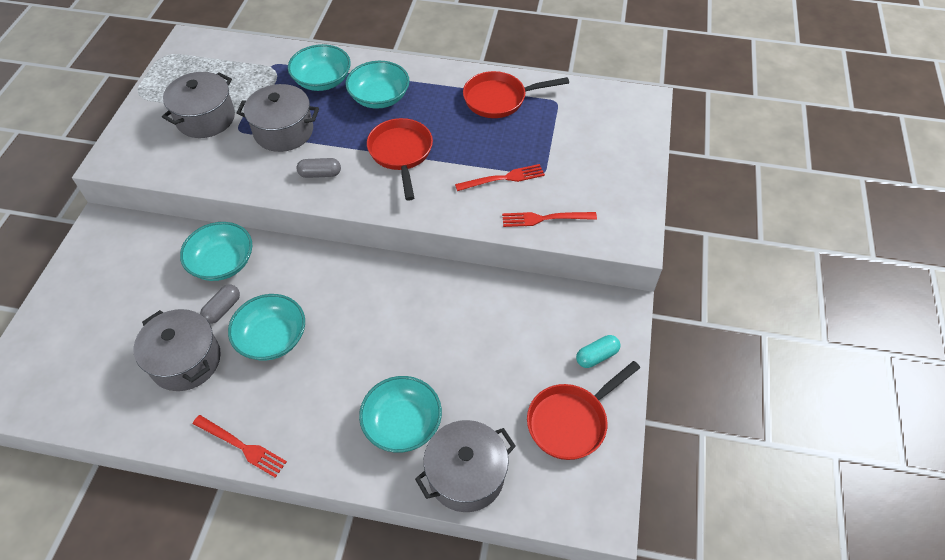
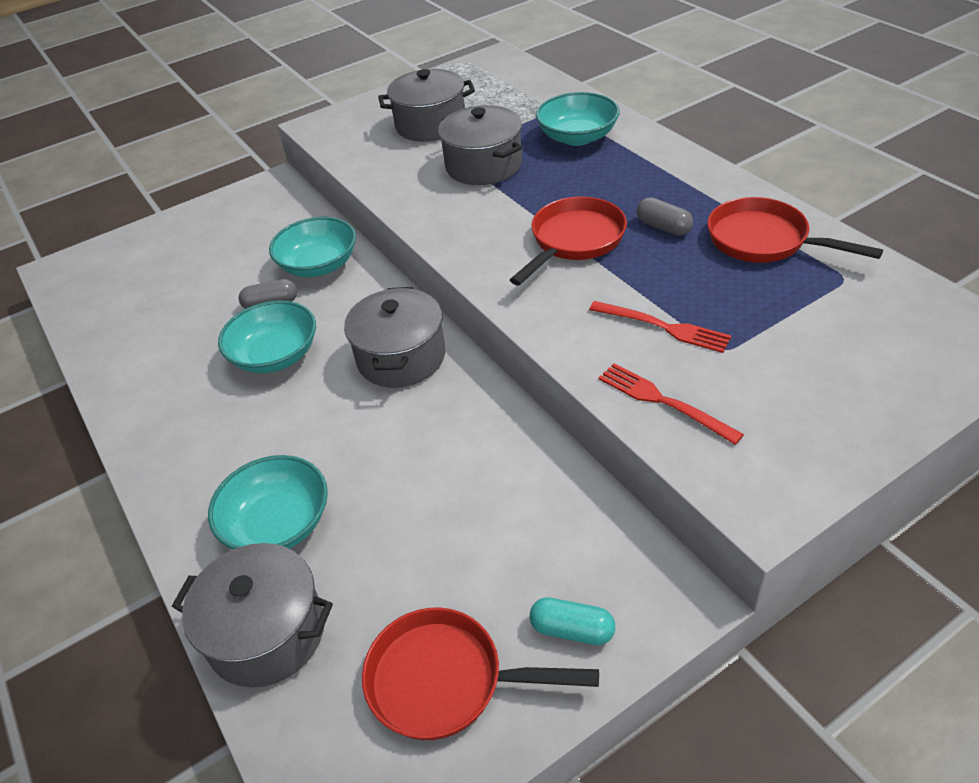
camera: 50 degrees right, 10 degrees down
(186, 361) = (193, 328): grey pot -> grey pot (401, 357)
(242, 446) = (138, 433): red fork -> none
(320, 174) = (468, 219): grey capsule -> grey capsule (663, 227)
(379, 97) = (618, 177): turquoise bowl -> none

